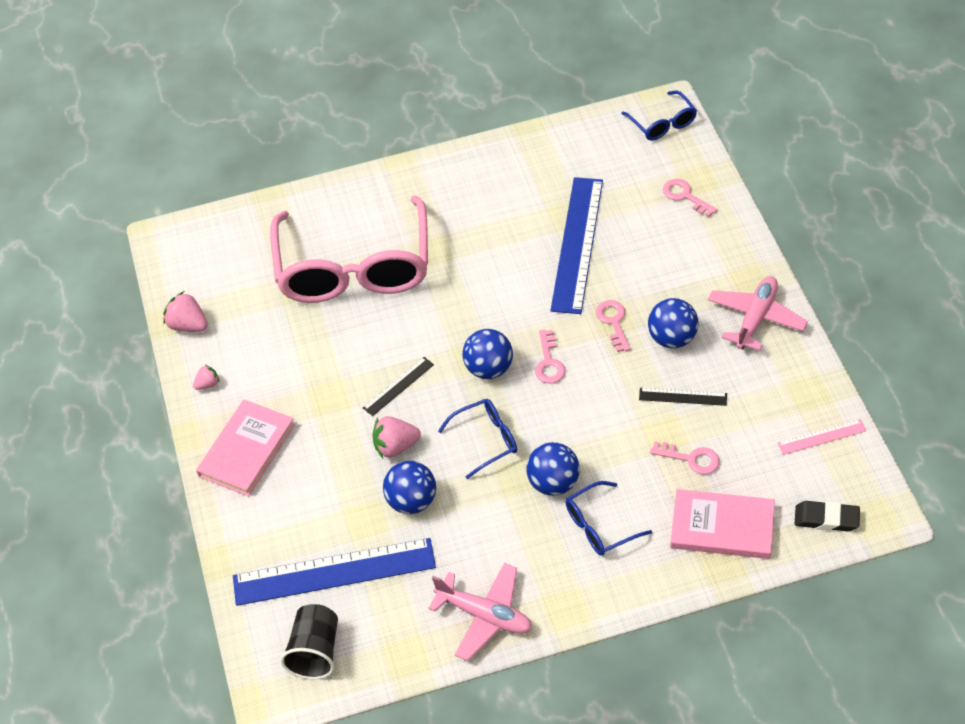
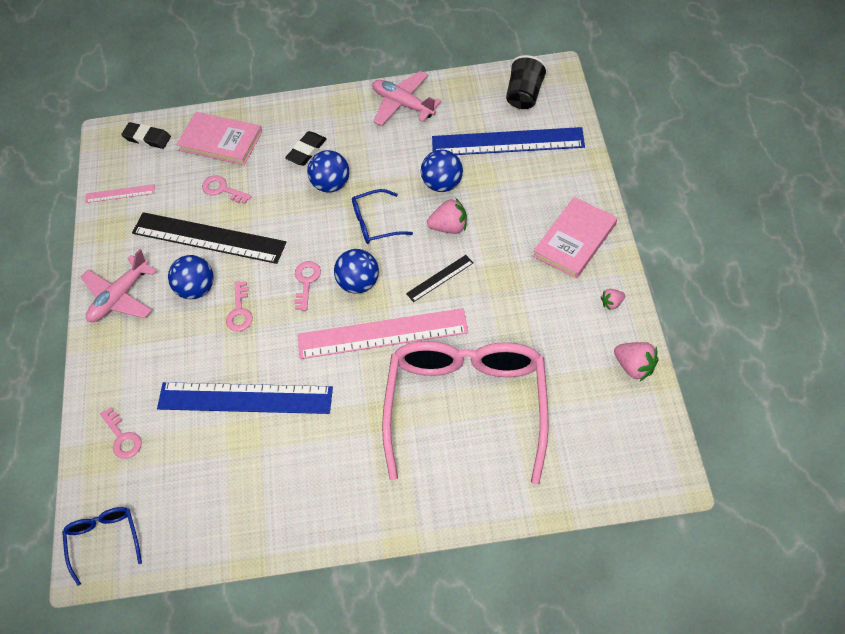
camera: 170 degrees left, 5 degrees up
(451, 321) = (382, 333): none -> pink ruler
(577, 244) = (245, 398): blue ruler -> blue ruler turned 75 degrees clockwise
(599, 526) = (306, 151): blue glasses -> black eraser
(682, 397) = (208, 237): black ruler -> black ruler, size x2.18

